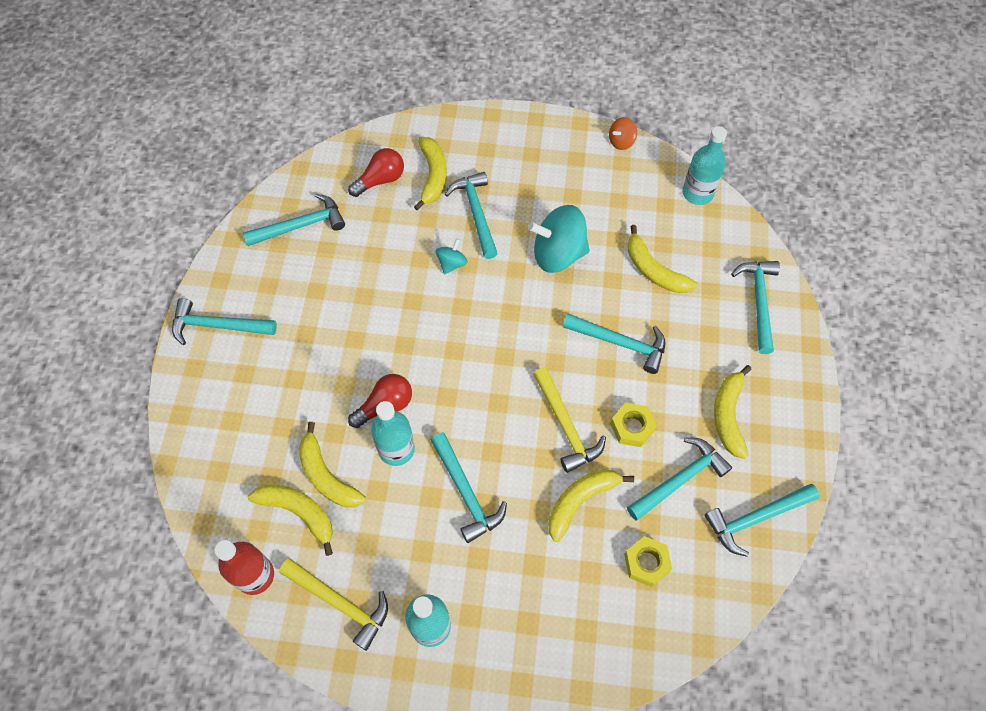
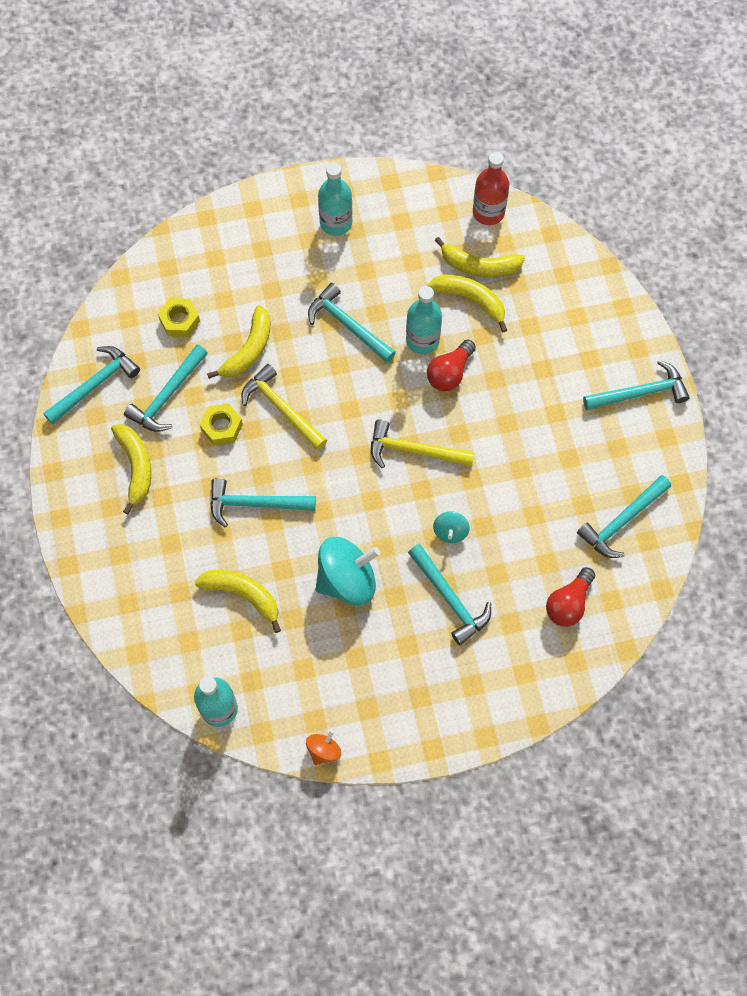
camera: 160 degrees right, 5 degrees up
(340, 603) = (412, 215): yellow hammer -> yellow hammer (414, 450)
(433, 176) = (515, 628): yellow banana -> none
(758, 301) = (128, 595): turquoise hammer -> none

